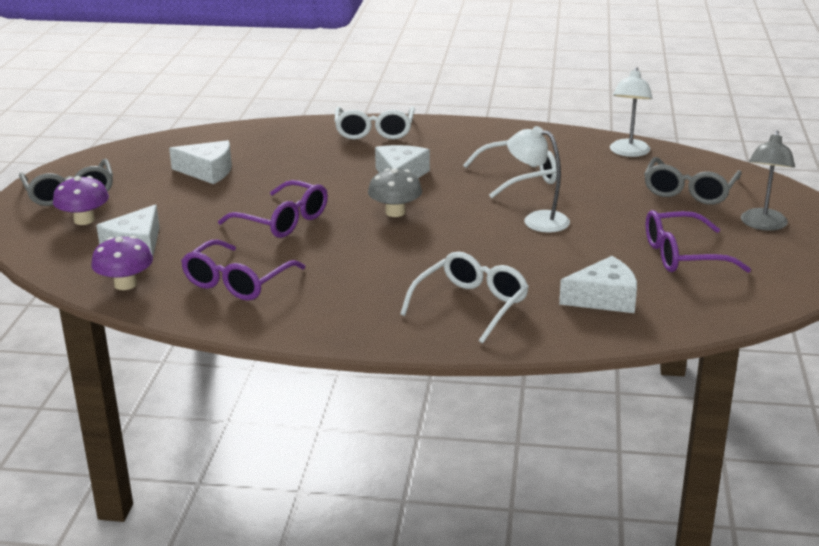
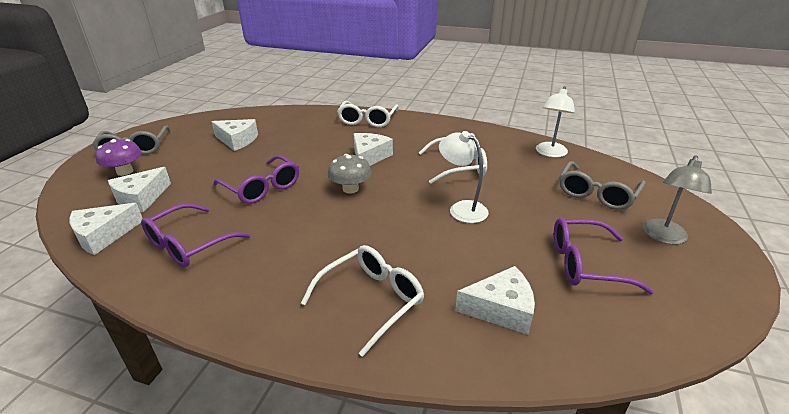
camera: 10 degrees right, 5 degrees up
(125, 284) = (103, 235): purple mushroom -> white cheese

